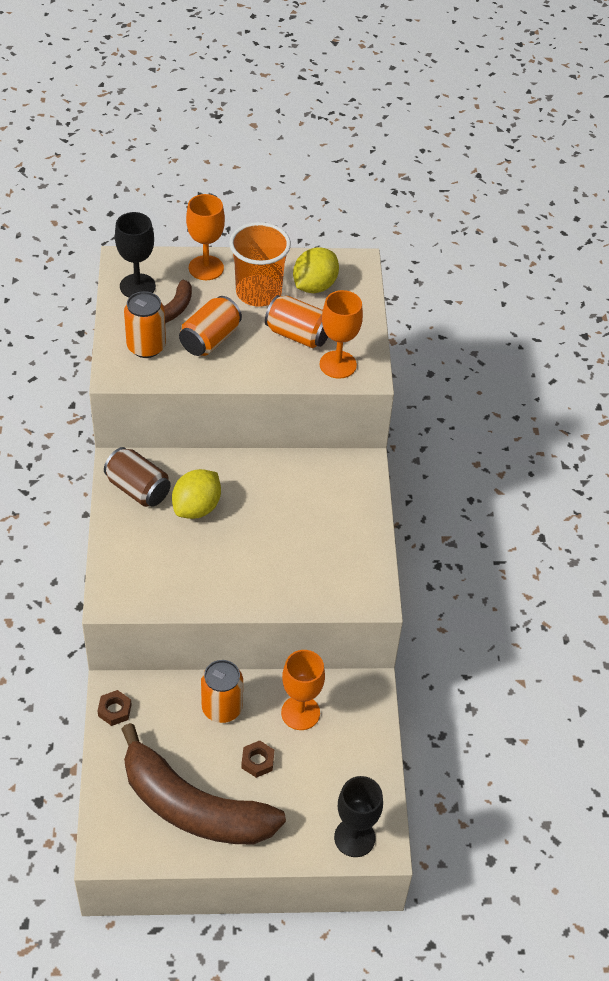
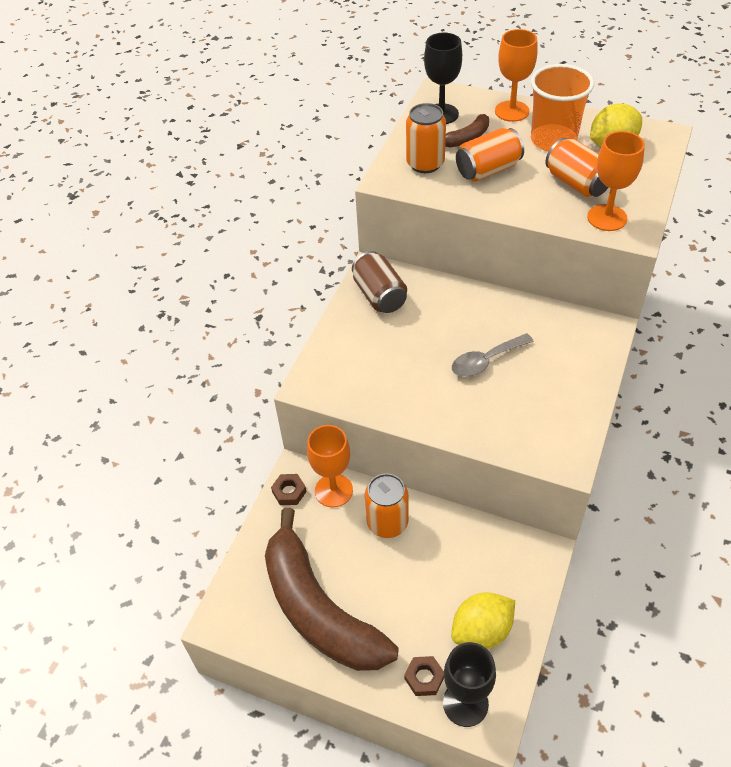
camera: 30 degrees right, 0 degrees up
(197, 508) = (426, 325): yellow lemon -> yellow lemon (481, 631)
(257, 761) = (399, 587): brown nut -> brown nut (424, 678)
(267, 527) = (486, 361): none -> grey spoon
(300, 713) = (461, 553): orange goblet -> orange goblet (333, 490)

